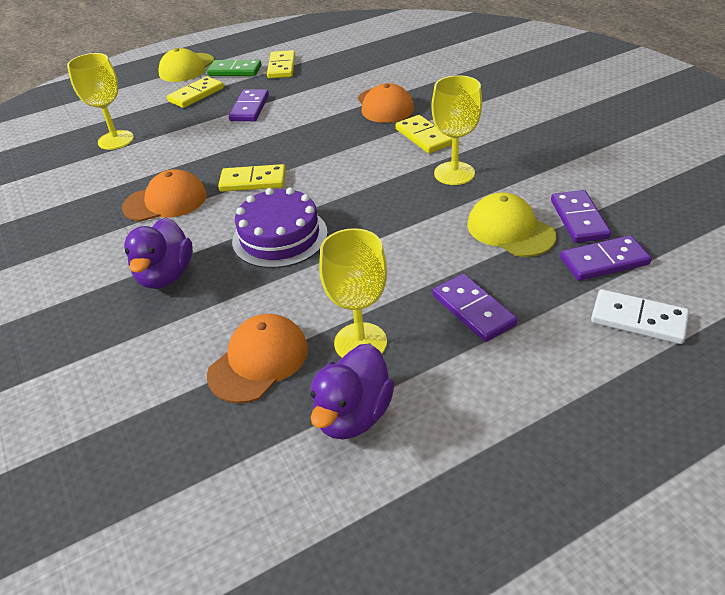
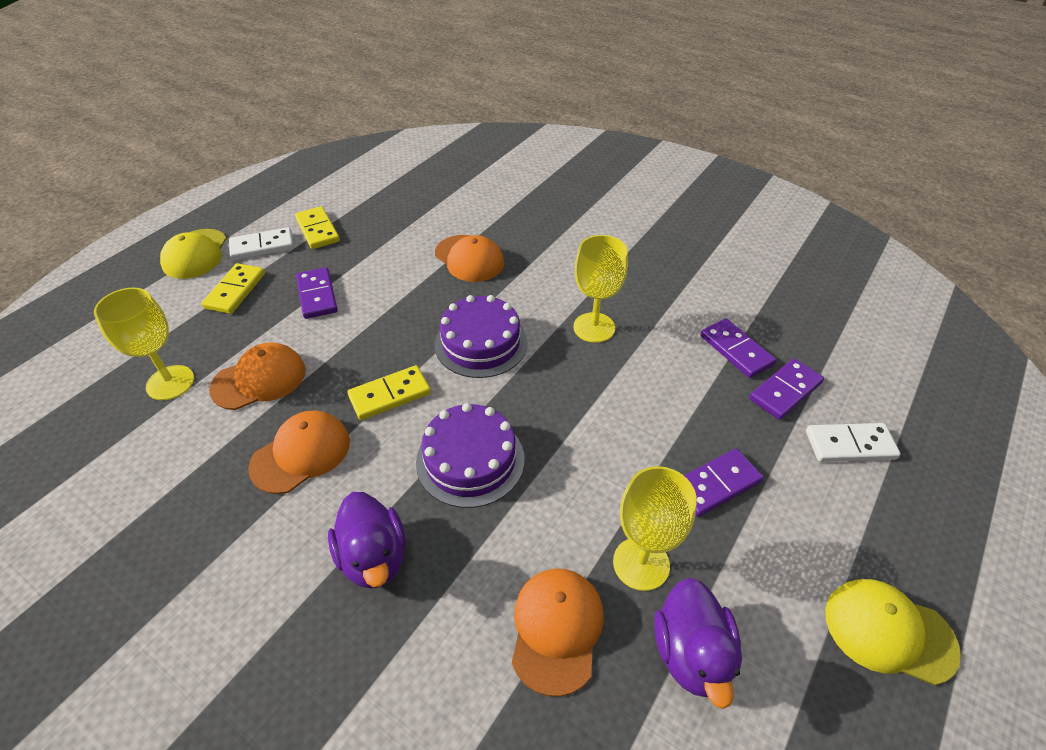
camera: 30 degrees left, 5 degrees up
(172, 151) = (259, 379): none -> orange cap
(234, 71) = (262, 246): green domino -> white domino
(349, 163) = (481, 343): none -> purple cake
(424, 137) = (535, 290): yellow domino -> none
(473, 310) = (716, 484): purple domino -> purple domino turned 60 degrees counterclockwise
(510, 230) = (687, 380): yellow cap -> yellow cap (889, 631)

